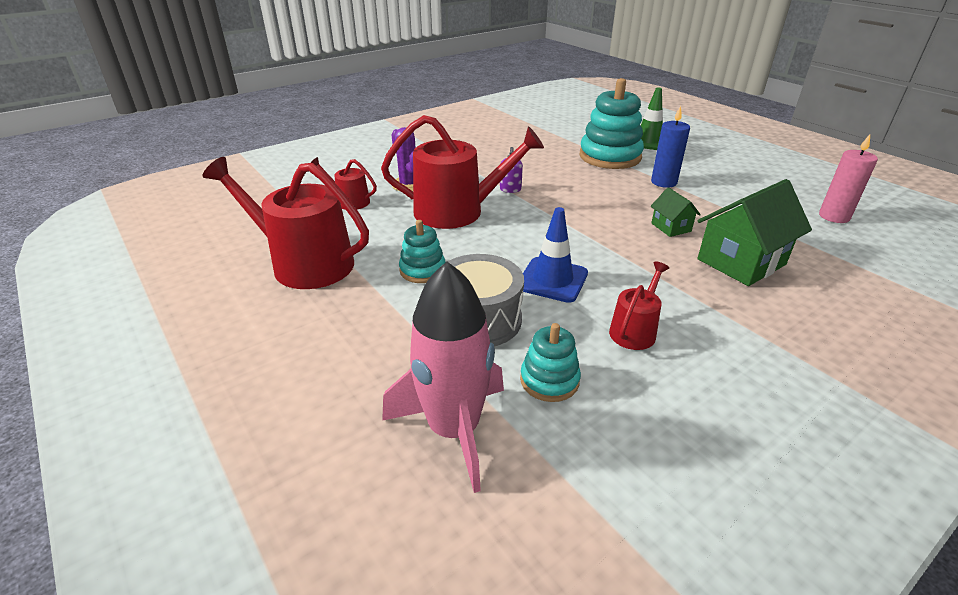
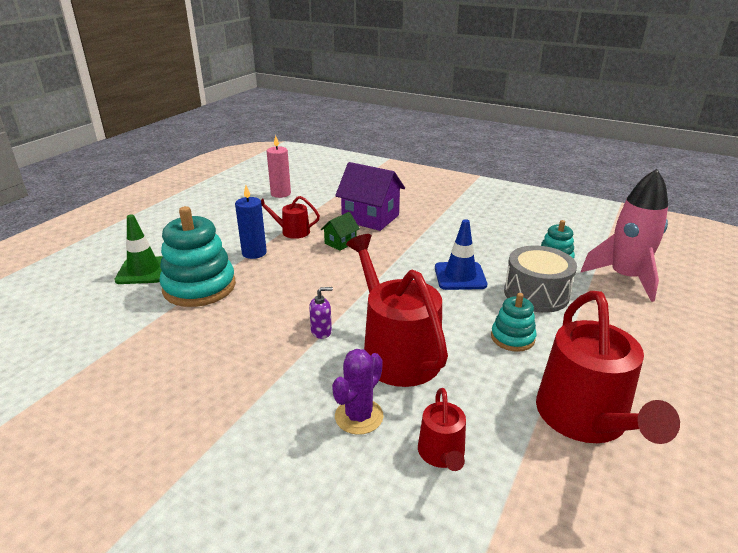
camera: 115 degrees left, 5 degrees down
(634, 330) = (481, 242): red watering can -> red watering can (292, 231)
(741, 262) = (370, 218): green house -> purple house

